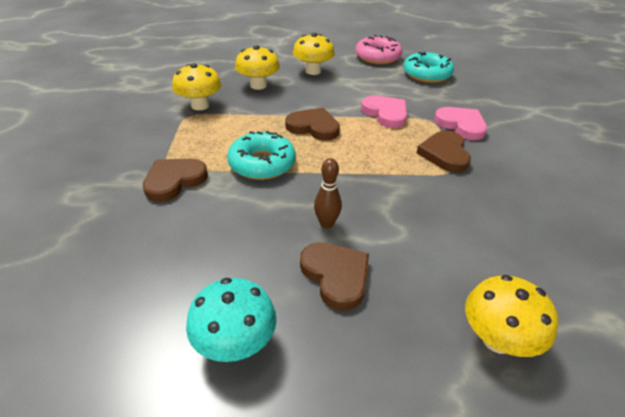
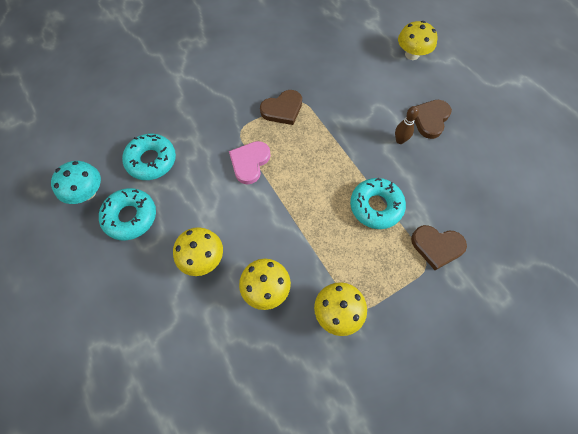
camera: 120 degrees left, 25 degrees up
(235, 343) = (496, 137): turquoise mushroom -> turquoise mushroom (87, 192)
(313, 127) = (306, 201): brown heart -> none
(377, 57) = (130, 217): pink donut -> turquoise donut
(461, 125) = (235, 111): pink heart -> none

